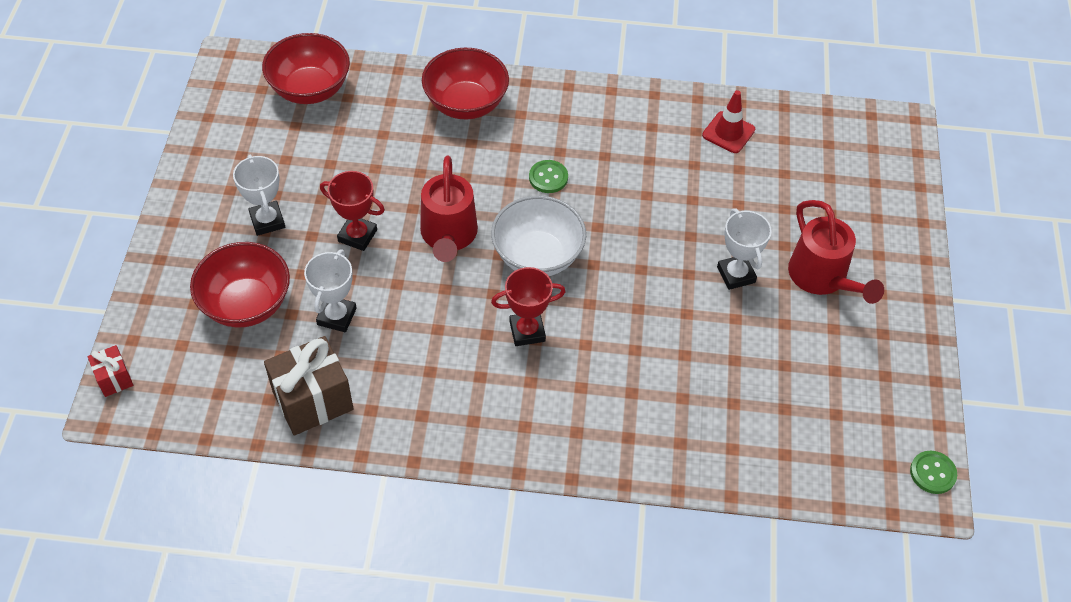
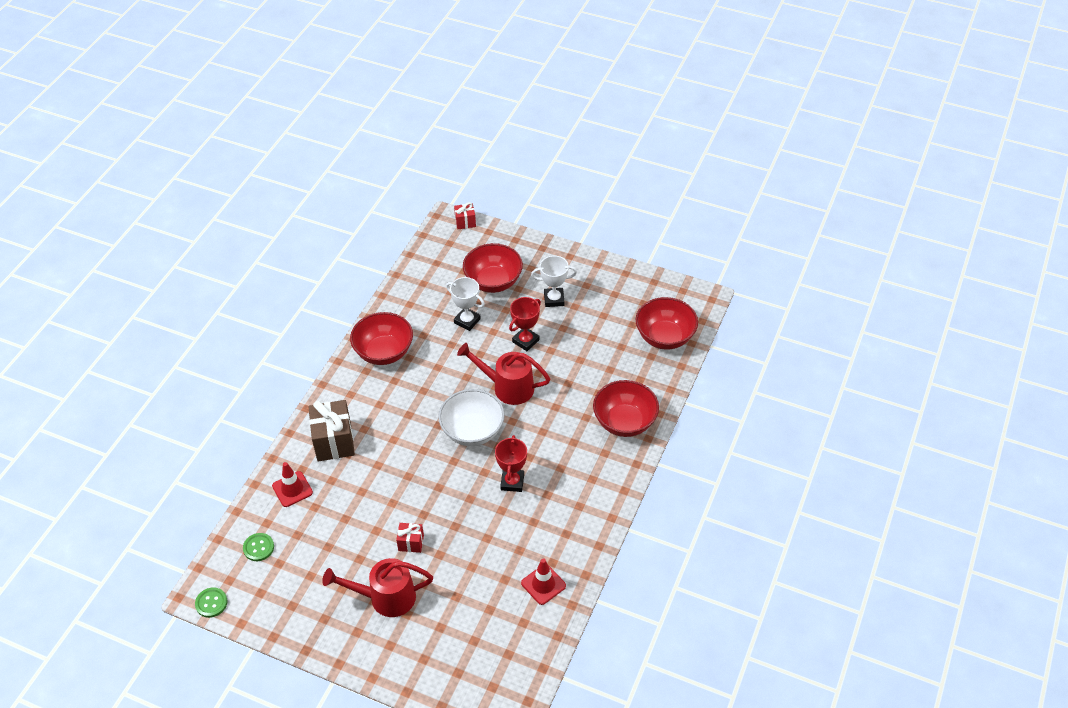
camera: 110 degrees right, 5 degrees down
(313, 400) = (413, 301): brown gift -> brown gift (334, 442)
(430, 408) = (384, 352): none -> red bowl
(527, 331) = (416, 411): red trophy -> red trophy (512, 482)
(548, 177) = (538, 454): green button -> green button (258, 548)
(718, 442) = (292, 489): none -> red traffic cone
(736, 275) = (411, 543): white trophy -> red gift

